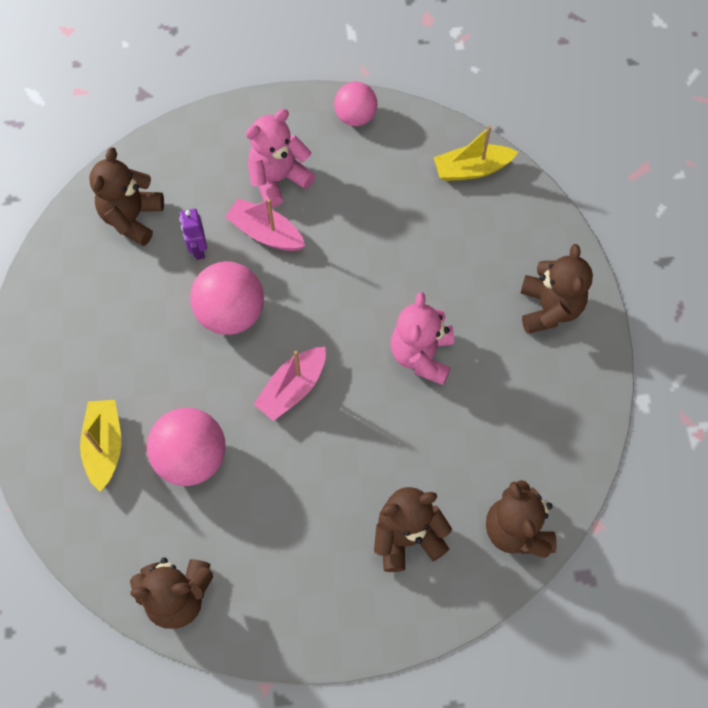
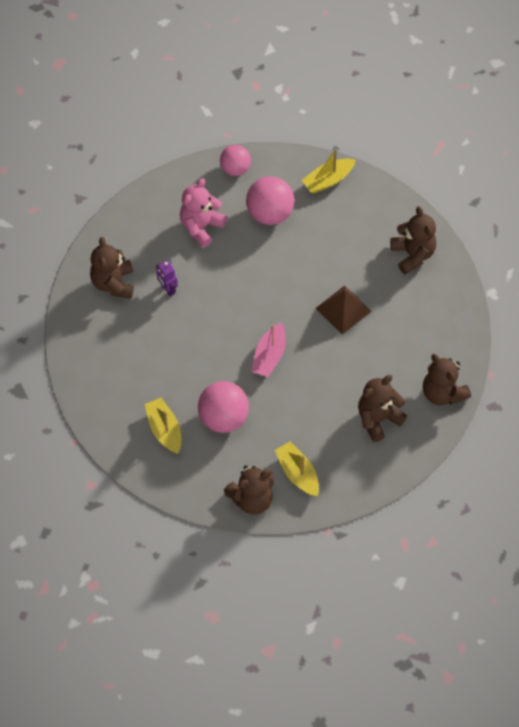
camera: 20 degrees left, 5 degrees down
(231, 313) = (208, 323): pink ball -> pink ball (270, 213)
(259, 580) = (298, 473): none -> yellow boat
(266, 233) = (208, 265): pink boat -> none
(421, 355) = (343, 309): pink teddy bear -> brown pyramid

